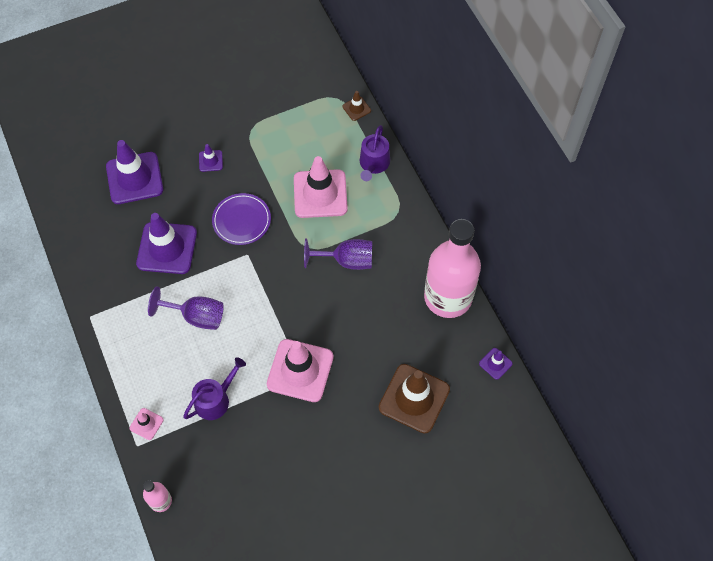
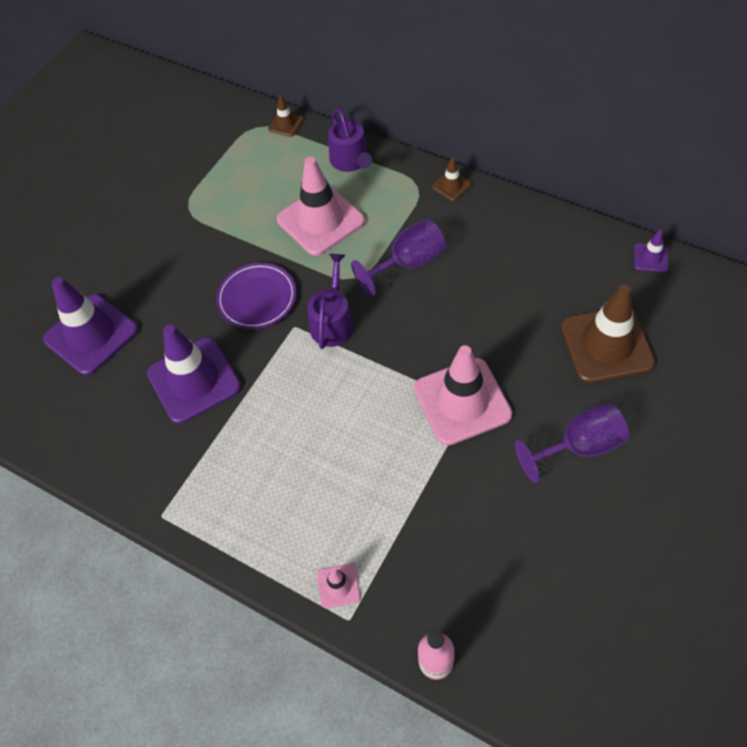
camera: 30 degrees left, 5 degrees down
(196, 316) = (293, 427): purple goblet -> purple goblet (579, 447)
(210, 161) = (168, 263): purple traffic cone -> none
(215, 399) = (396, 499): purple watering can -> purple watering can (333, 322)
(419, 226) = (451, 186): none -> brown traffic cone
(448, 297) = (544, 230): pink bottle -> none

